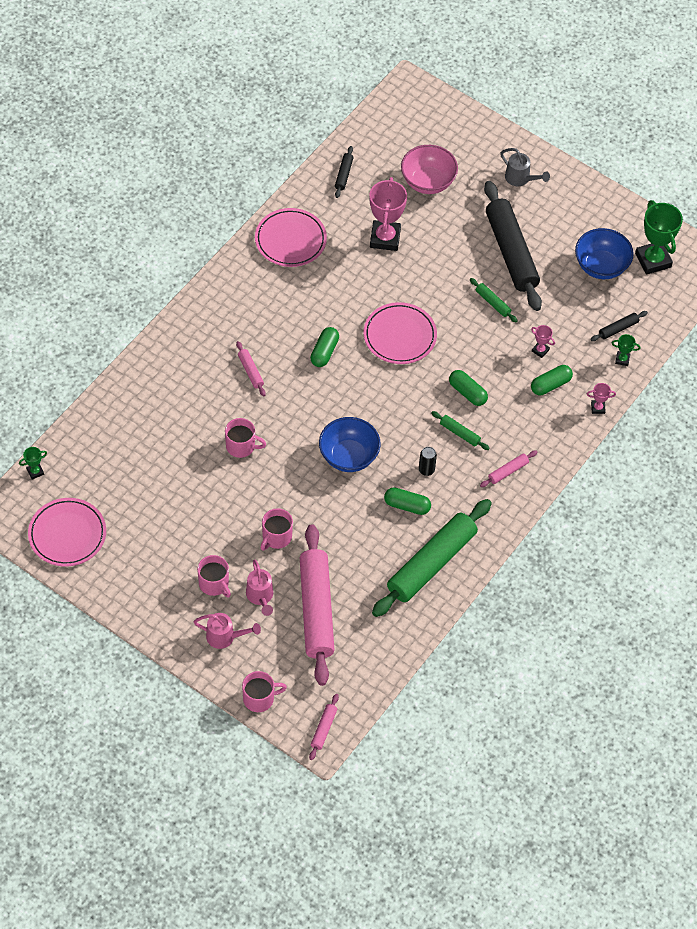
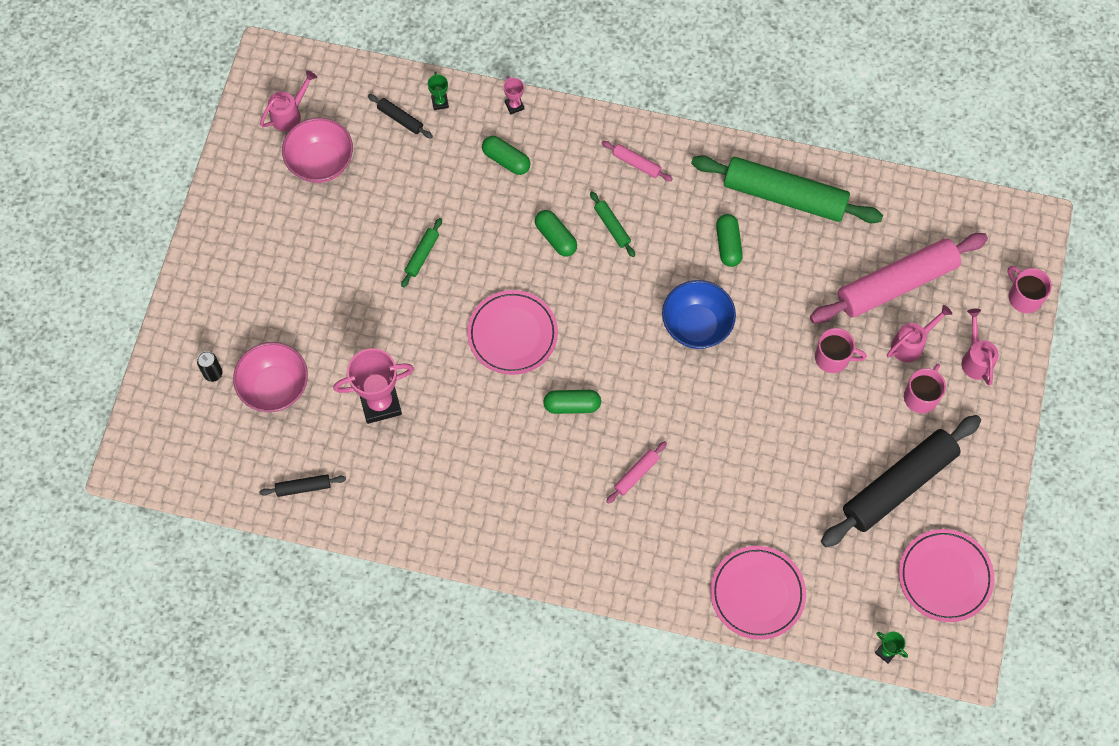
camera: 110 degrees left, 10 degrees up
(241, 446) = (739, 442): pink mug -> none
(290, 240) = (429, 508): pink plate -> pink plate (757, 594)
(324, 729) = (1022, 224): pink rolling pin -> none
(426, 470) = (674, 242): black can -> black can (213, 373)
(460, 433) = (612, 226): green rolling pin -> green rolling pin turned 45 degrees counterclockwise
(467, 392) = (555, 237): green capsule -> green capsule turned 60 degrees counterclockwise
(511, 252) = (341, 260): black rolling pin -> black rolling pin (898, 484)
(520, 179) = (227, 288): grey watering can -> none
(540, 350) = (465, 185): pink trophy -> none
(601, 266) = (321, 163): blue bowl -> pink bowl
(653, 260) = (289, 114): green trophy -> pink watering can

